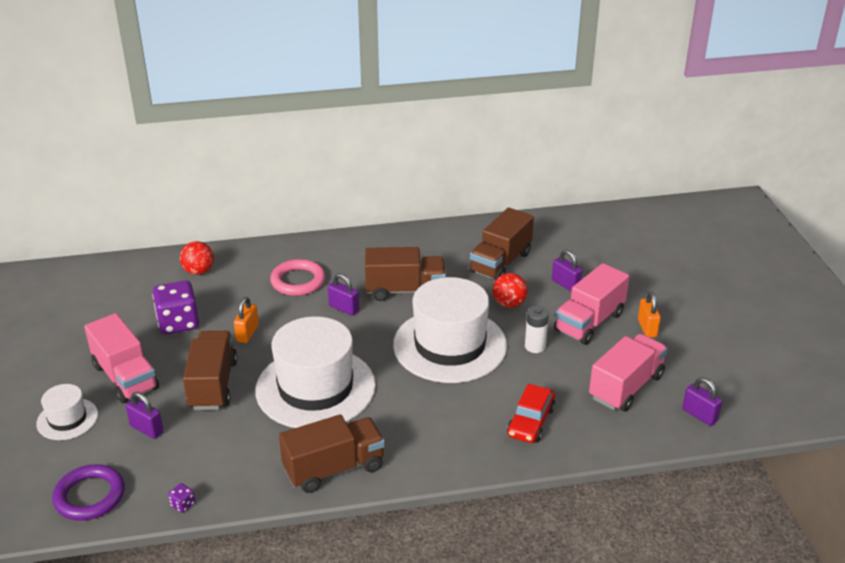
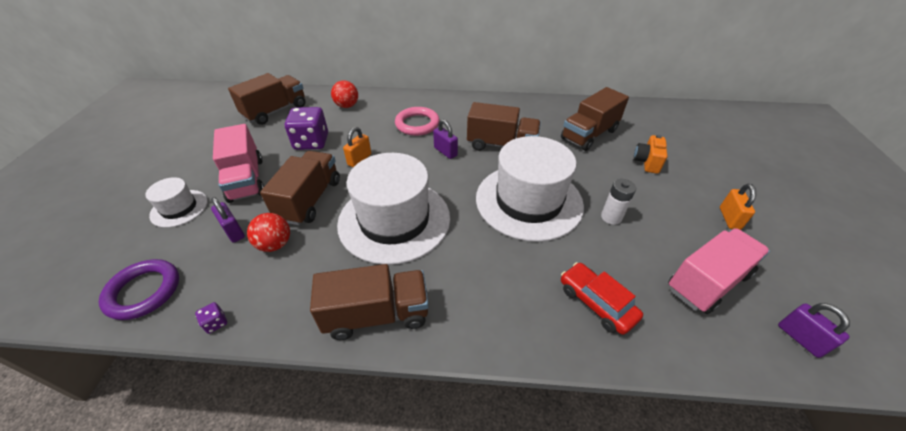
camera: 15 degrees right, 10 degrees up
(108, 292) = (275, 111): none -> brown truck
(509, 304) = (591, 171): red ball -> red ball (275, 244)
(530, 421) = (596, 303): red car -> red car turned 105 degrees clockwise
(565, 284) = (647, 162): purple padlock -> orange camera
(589, 322) = (668, 202): pink truck -> none

